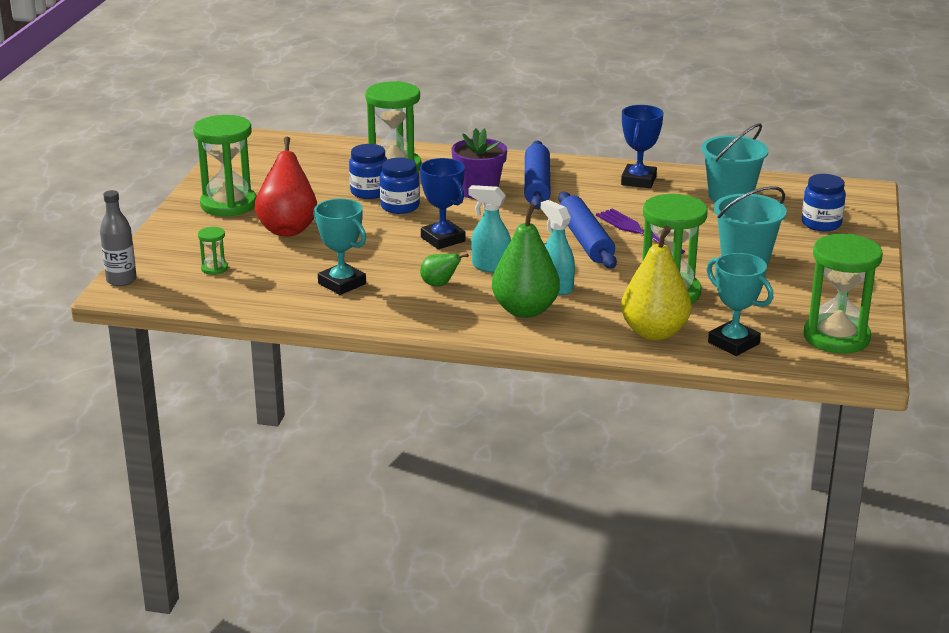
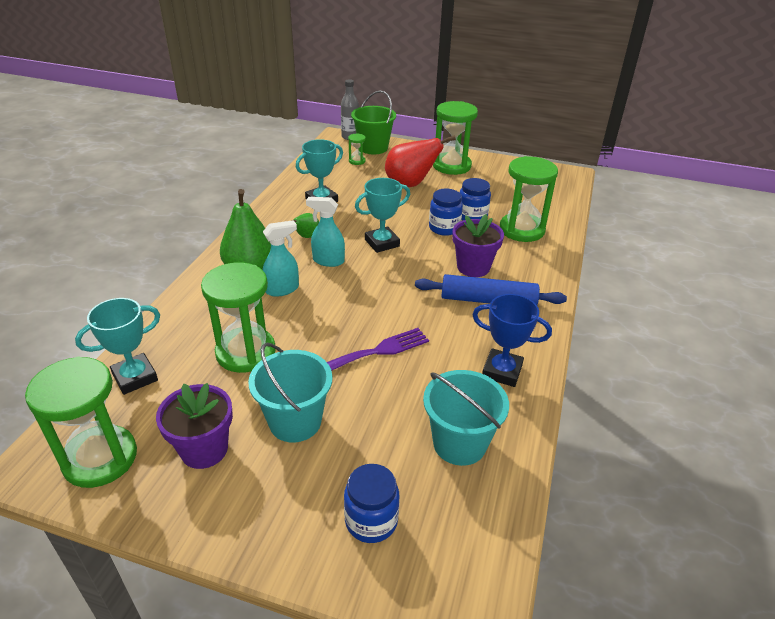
camera: 95 degrees right, 10 degrees up
(165, 259) = (373, 148): none -> green bucket
(443, 239) = (382, 243): blue trophy -> turquoise trophy
(490, 267) = (328, 261): turquoise spray bottle -> turquoise spray bottle turned 105 degrees counterclockwise
(586, 240) = (364, 316): blue rolling pin -> none
(654, 332) = (180, 331): yellow pear -> none
(798, 293) = (204, 449): none -> purple flower pot

